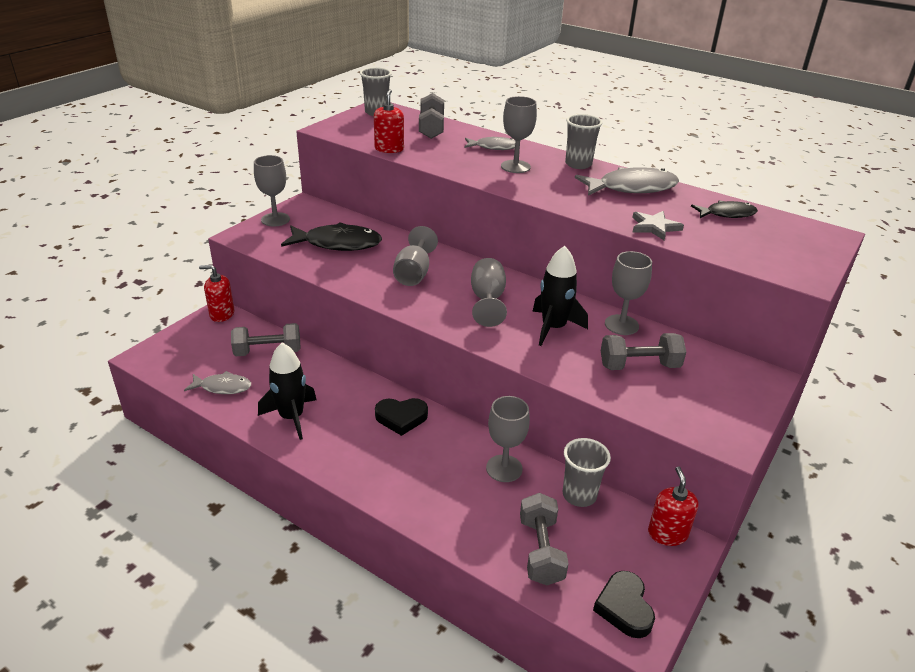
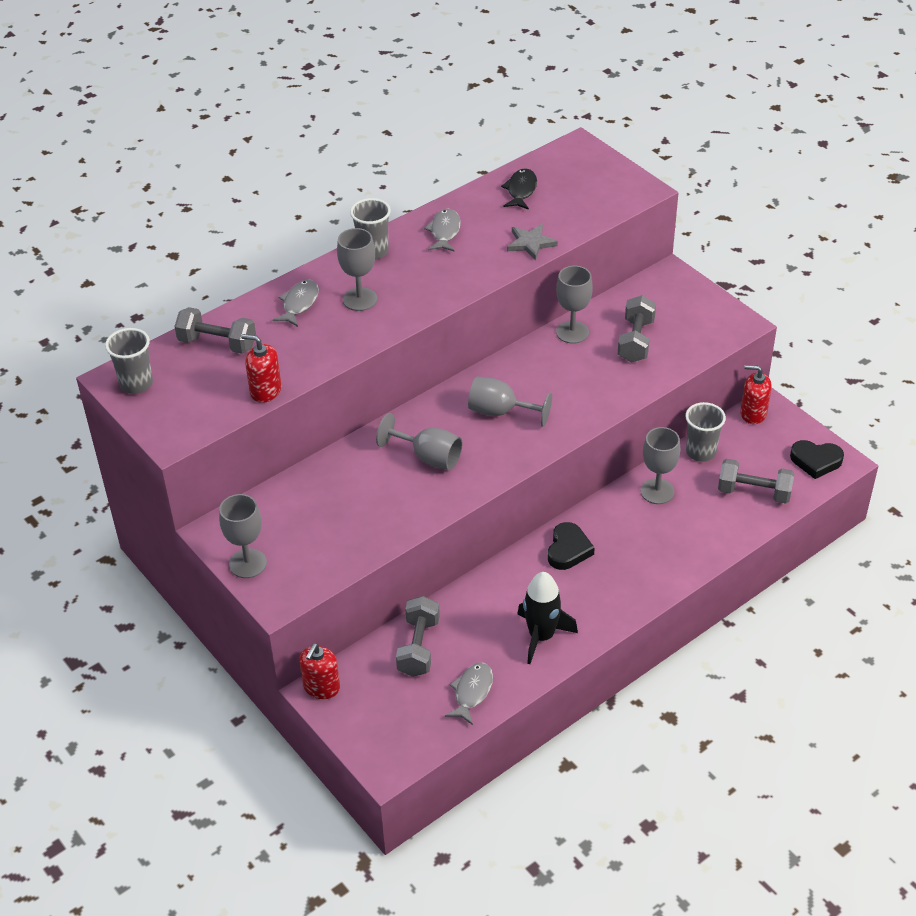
camera: 70 degrees left, 10 degrees up
(337, 244) = (336, 511): black fish -> none
(553, 328) = (563, 378): black rocket -> none
(631, 188) = (444, 231): grey fish -> grey fish, size x0.59

